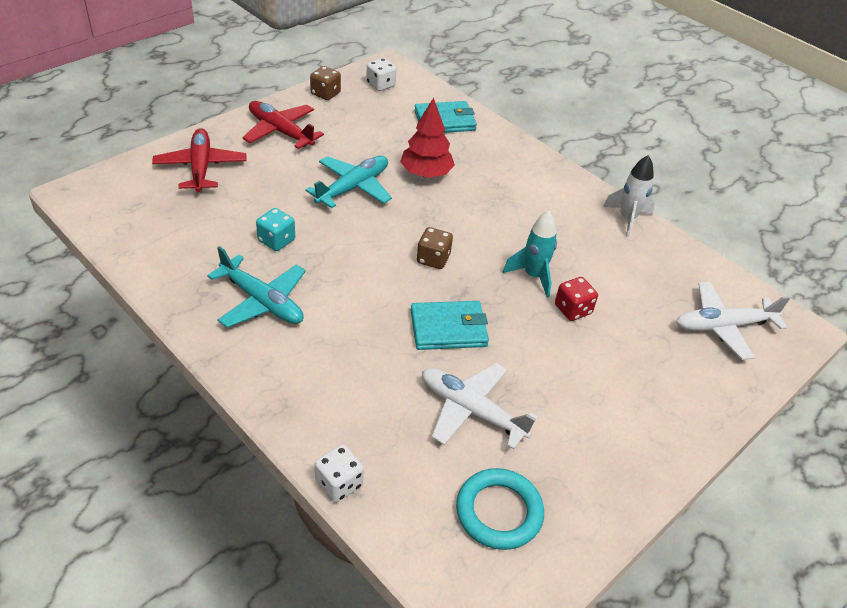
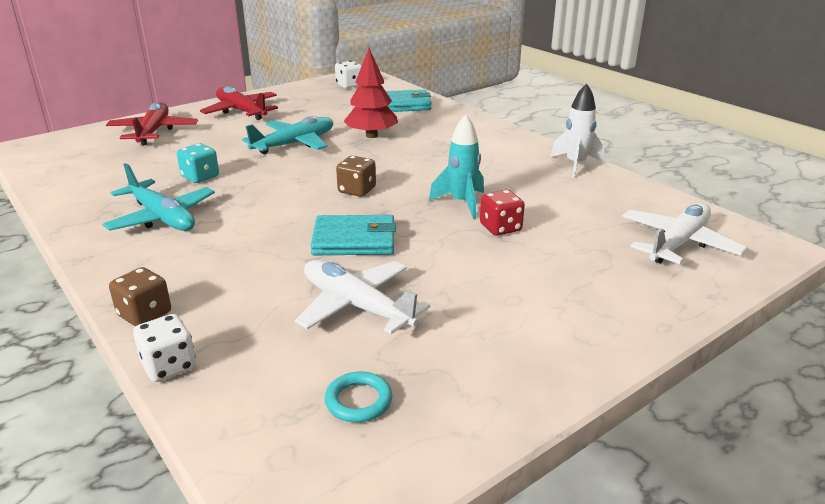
camera: 10 degrees right, 15 degrees down
(325, 93) = (295, 90): brown dice -> brown dice (144, 314)
(499, 512) = (358, 401): turquoise ring -> turquoise ring, size x0.59
(723, 326) = (678, 243): white plane -> white plane turned 135 degrees clockwise

